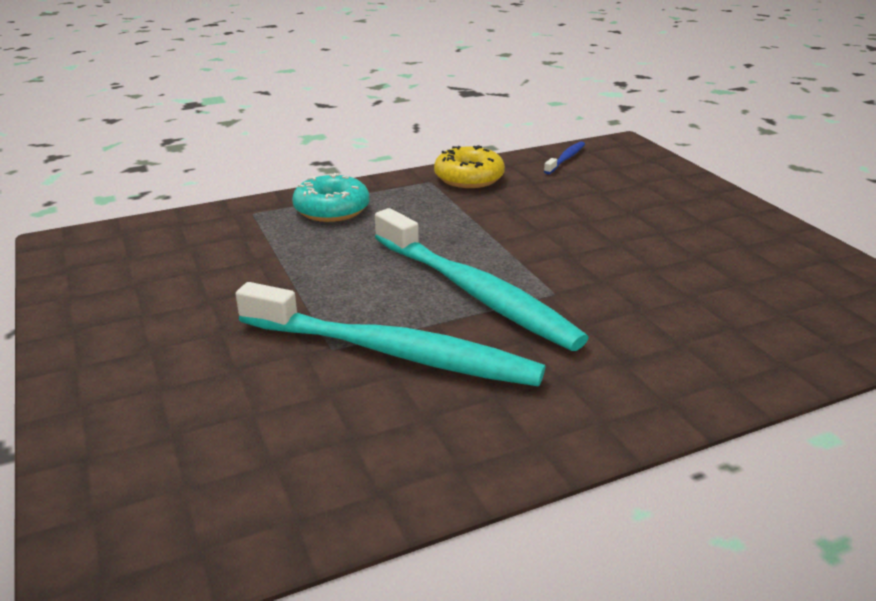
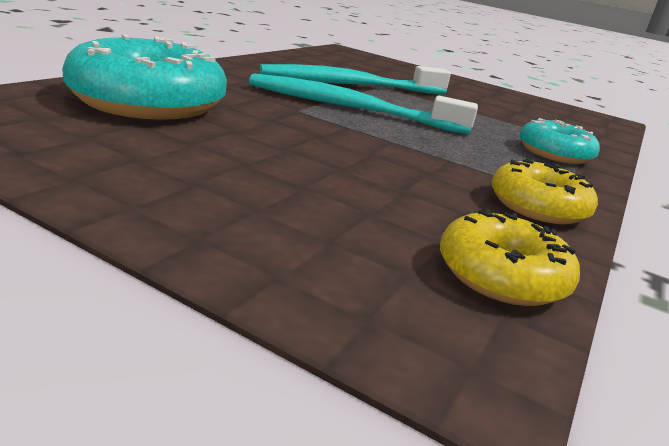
camera: 140 degrees right, 5 degrees down
(565, 159) = (501, 276): blue toothbrush -> yellow donut
(732, 316) = (148, 102): none -> turquoise donut

